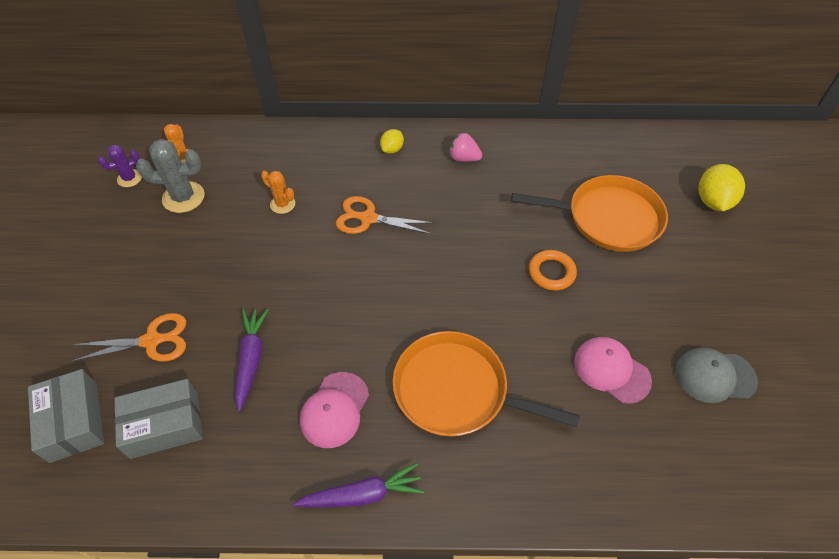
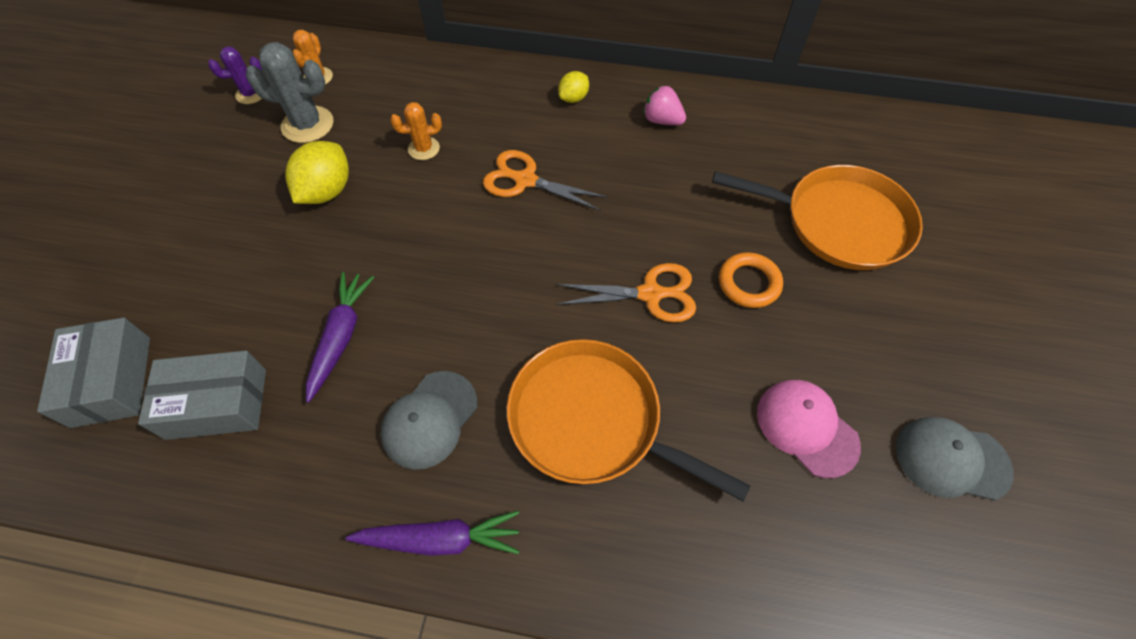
camera: 10 degrees right, 5 degrees up
(152, 341) = (228, 295): orange scissors -> orange scissors (651, 294)
(282, 204) = (424, 148): orange cactus -> orange cactus turned 60 degrees counterclockwise
(334, 410) = (430, 419): pink cap -> grey cap
(713, 201) = (988, 219): yellow lemon -> yellow lemon (326, 191)

